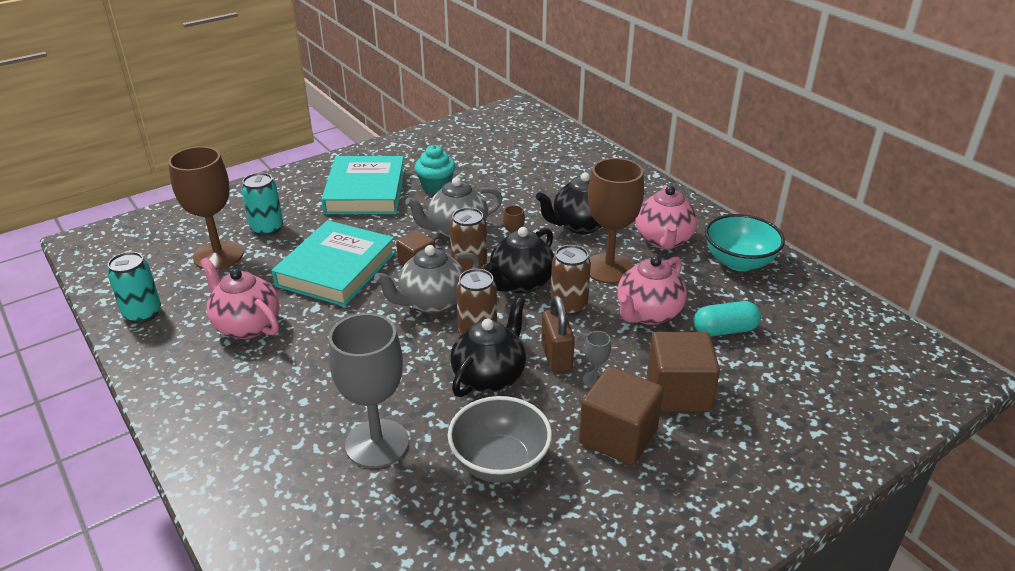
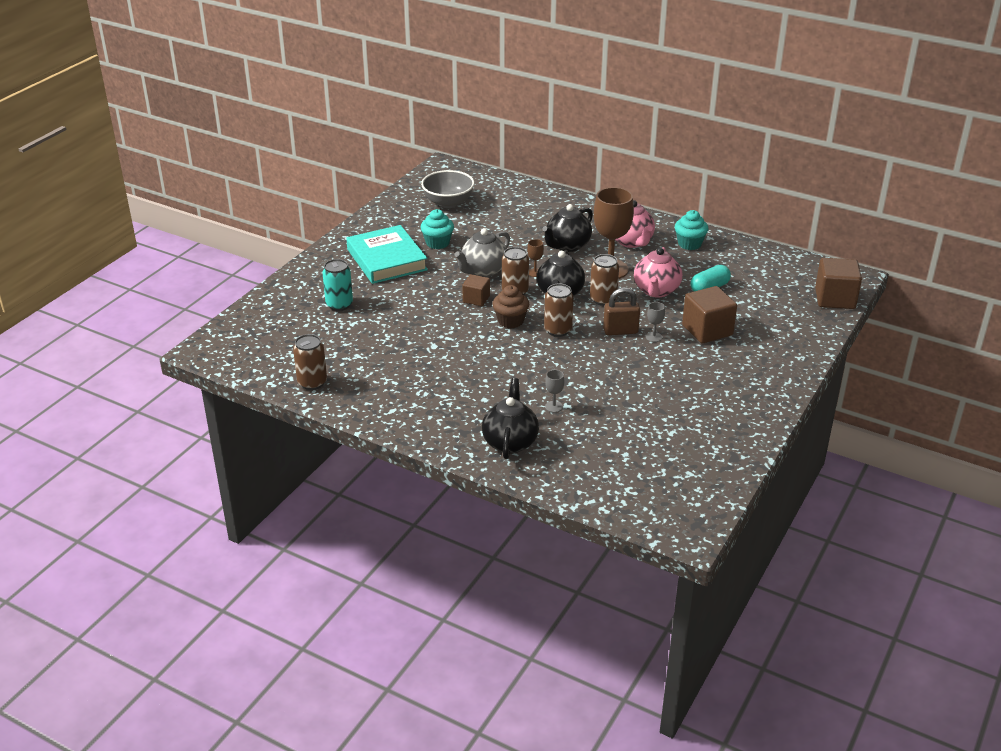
camera: 25 degrees left, 0 degrees up
(142, 313) = (312, 383): turquoise can -> brown can
(218, 255) = (323, 332): brown goblet -> none
(247, 325) = (397, 369): pink teapot -> none
(336, 269) = (422, 318): turquoise book -> none
(377, 443) = (554, 407): grey goblet -> grey goblet, size x0.42
(431, 302) = (510, 321): grey teapot -> brown cupcake
(489, 377) = (589, 353): black teapot -> black teapot (510, 442)
(500, 463) = (634, 394): grey bowl -> grey bowl (448, 203)
(556, 357) = (620, 331): brown padlock -> brown padlock turned 60 degrees counterclockwise
(618, 436) = (690, 362): brown cube -> brown cube (835, 299)
(739, 262) = (689, 244): turquoise bowl -> turquoise cupcake

